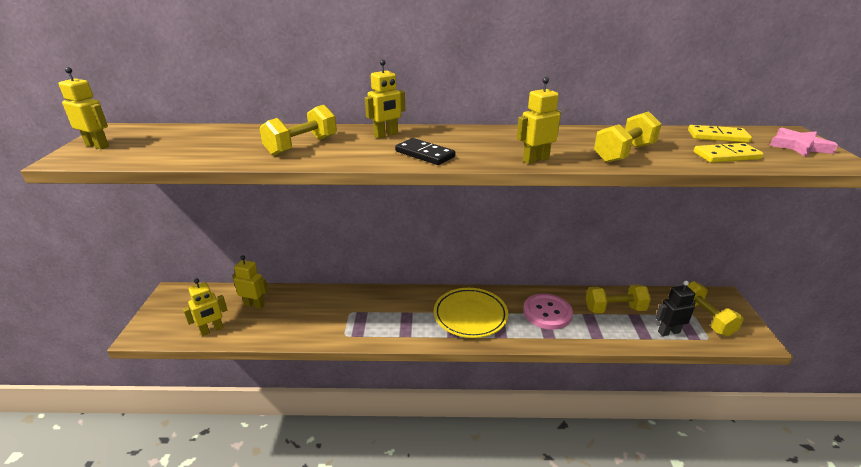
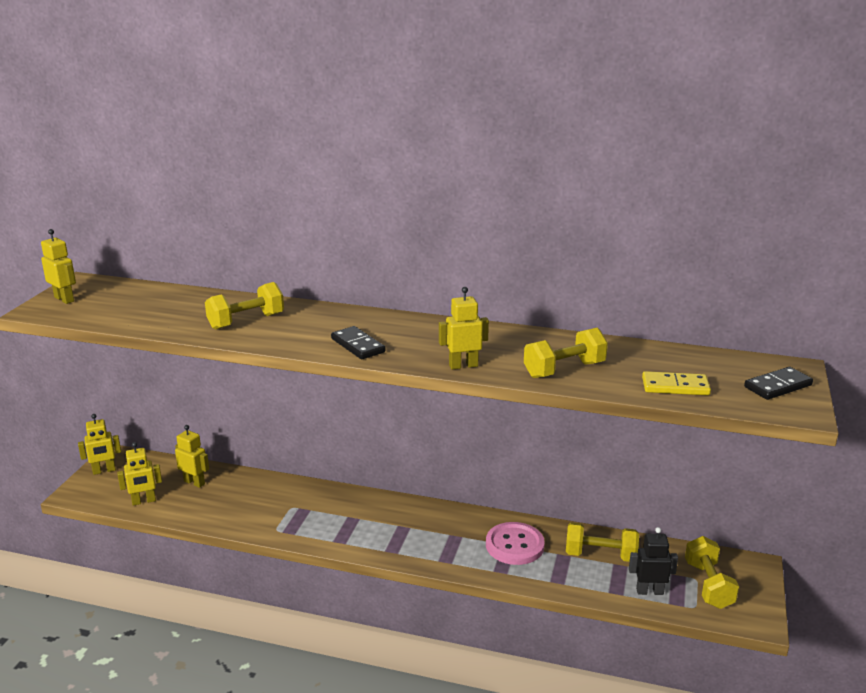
camera: 15 degrees right, 5 degrees down
(386, 135) = (335, 318): yellow robot -> yellow robot (104, 471)
(470, 316) = (422, 533): yellow plate -> none
(717, 136) = (697, 362): yellow domino -> none
(799, 146) = (777, 386): pink star -> black domino

